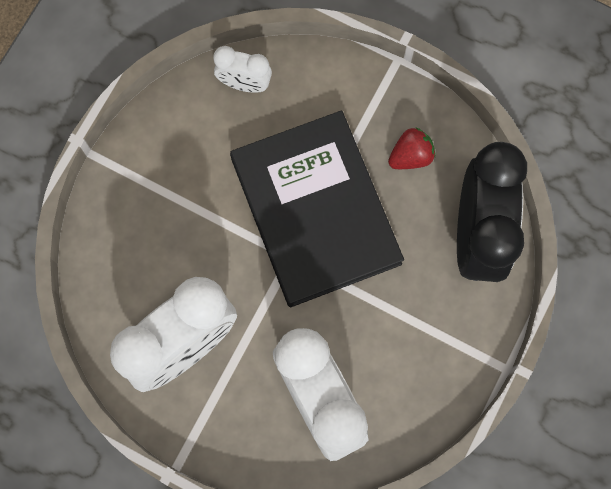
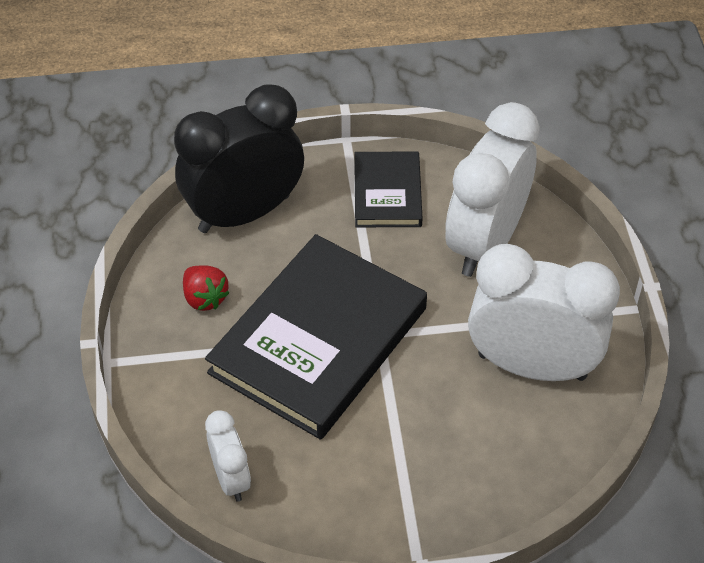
camera: 125 degrees left, 25 degrees down
(410, 156) = (205, 298): red strawberry -> red strawberry turned 150 degrees counterclockwise
(423, 360) = (387, 193): none -> black book

